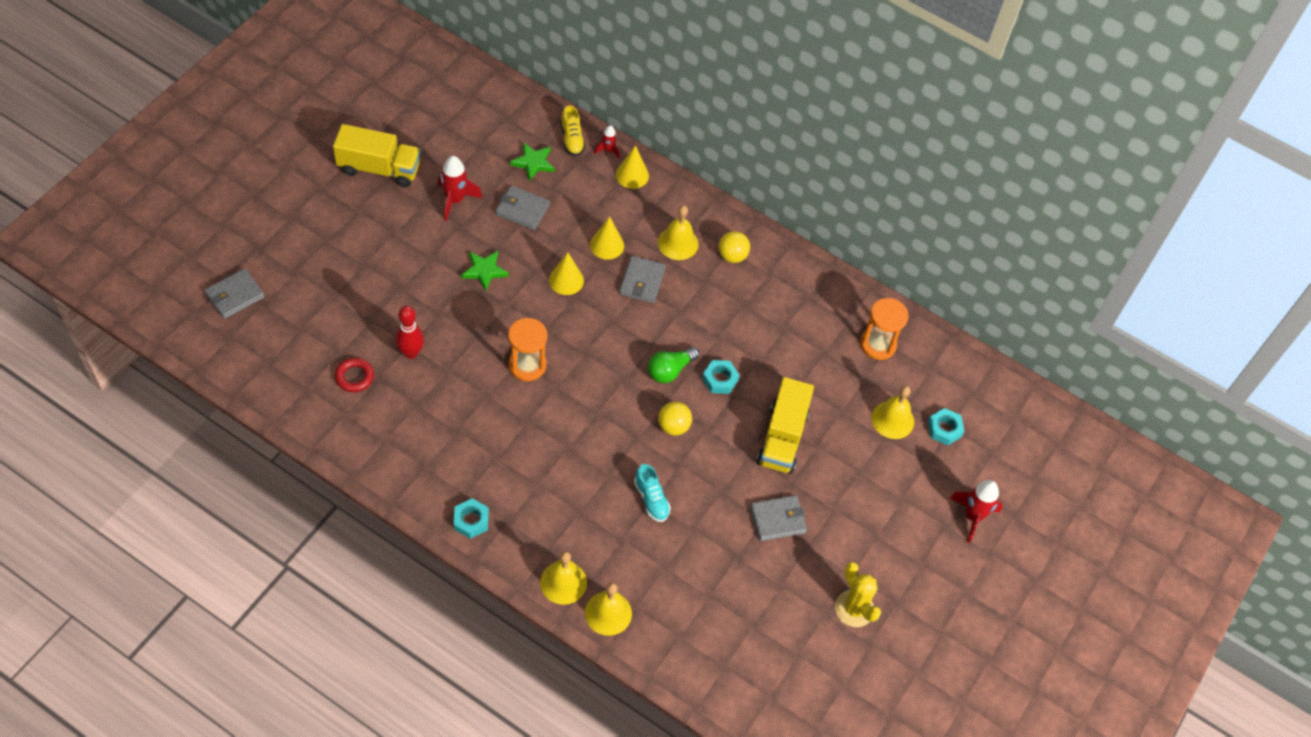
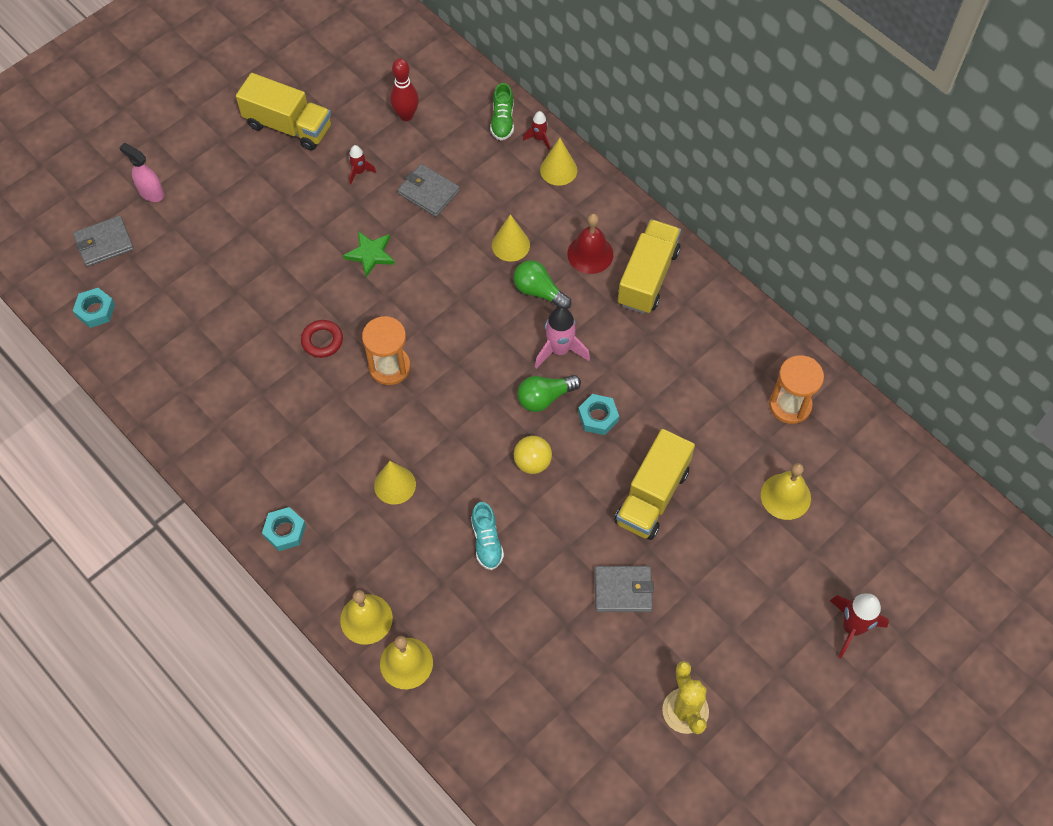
camera: 20 degrees right, 5 degrees up
(267, 244) = (151, 193): none -> pink spray bottle
(354, 377) = (203, 351): red ring -> red ring (322, 341)
(411, 353) = (269, 334): red bowling pin -> red bowling pin (406, 115)
(455, 200) = (359, 172): red rocket -> red rocket, size x0.57
(533, 162) = (454, 141): green star -> none
(566, 280) = (456, 278): yellow cone -> yellow cone (395, 485)
(572, 139) = (502, 121): yellow shoe -> green shoe
(642, 281) = (539, 291): grey wallet -> green light bulb
(672, 328) = (559, 350): none -> pink rocket
(678, 243) = (590, 254): yellow bell -> red bell
(732, 256) = (647, 277): yellow ball -> yellow truck
(944, 429) = (844, 517): turquoise nut -> turquoise nut (95, 310)

